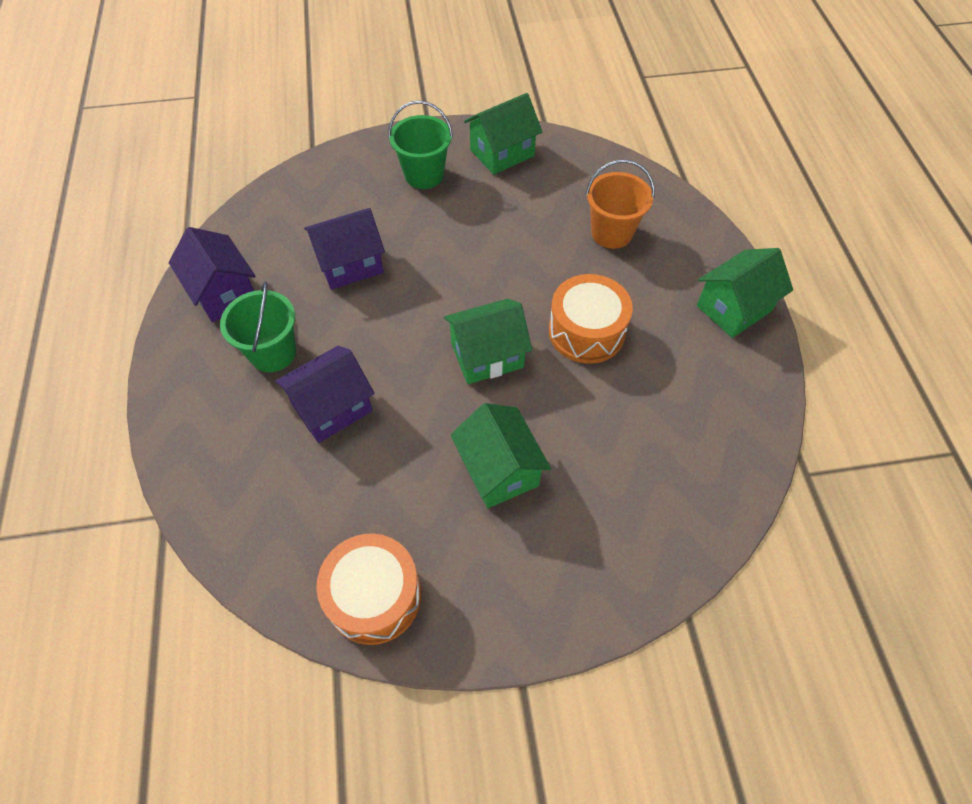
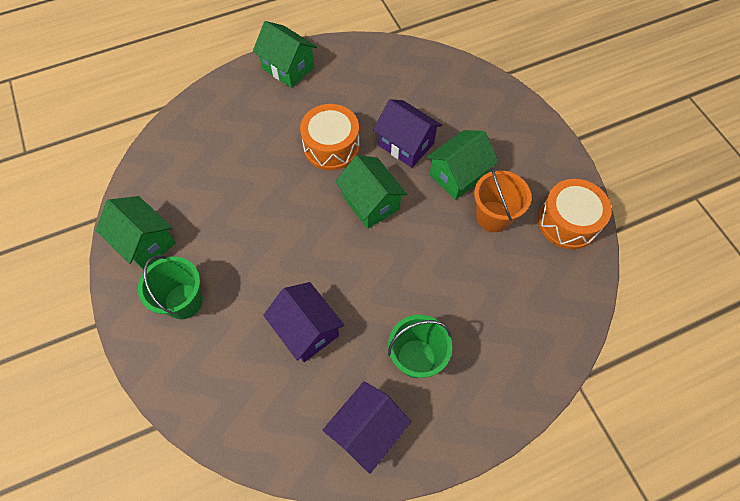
camera: 105 degrees left, 5 degrees up
(332, 407) = (449, 293): purple house -> purple house (406, 144)
(611, 233) = (231, 145): orange bucket -> orange bucket (493, 216)

